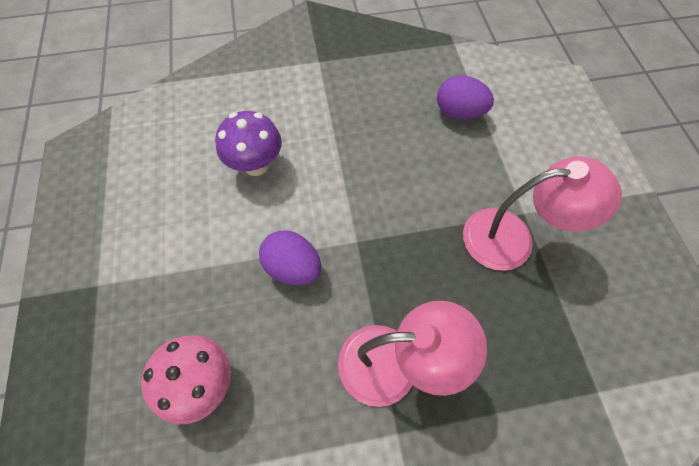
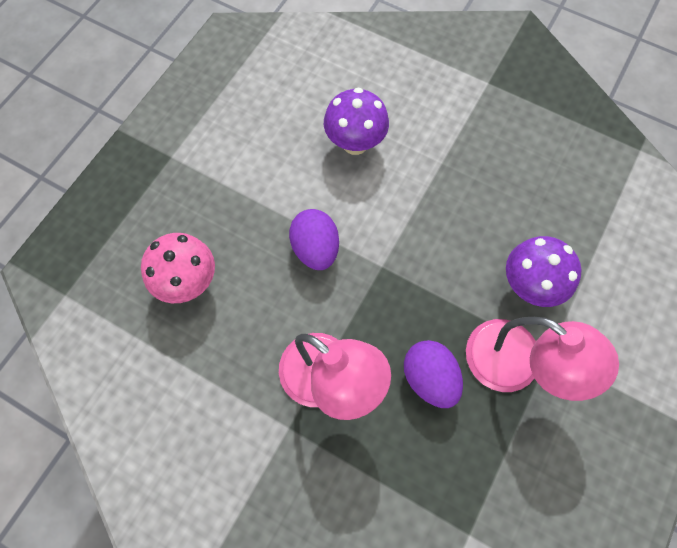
camera: 40 degrees right, 5 degrees up
(459, 112) = (577, 221): purple egg -> purple egg (429, 378)
(469, 177) = (529, 285): none -> purple mushroom

